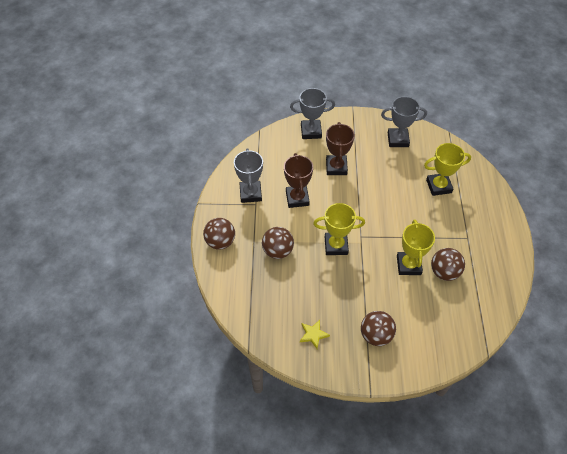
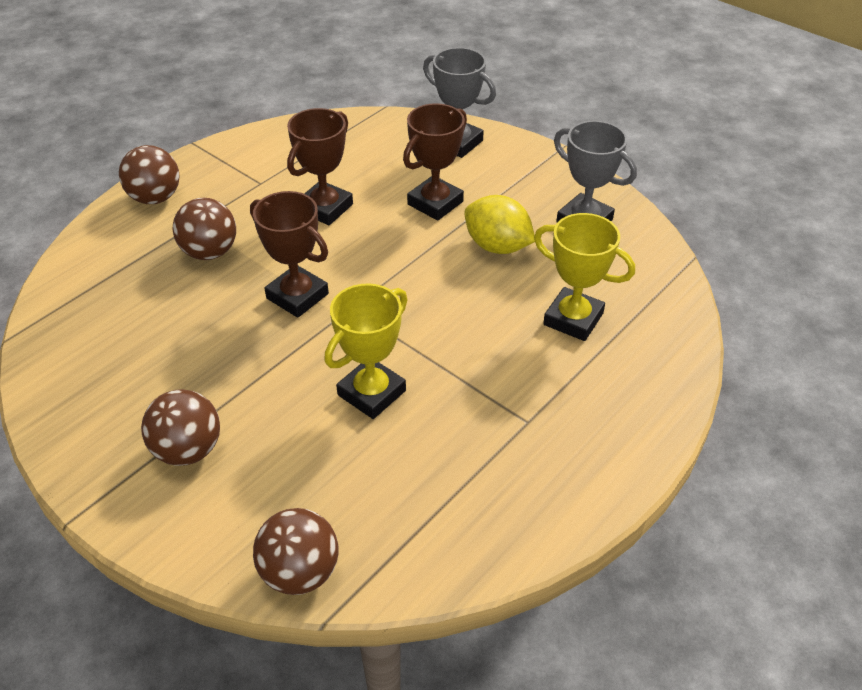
camera: 40 degrees right, 10 degrees down
(250, 193) = (271, 168): grey trophy -> none
(313, 335) = (106, 384): yellow star -> none
(336, 245) = (297, 296): yellow trophy -> brown trophy
(380, 172) = (497, 246): none -> yellow lemon
(444, 272) = (418, 442): brown ball -> brown ball (300, 572)

